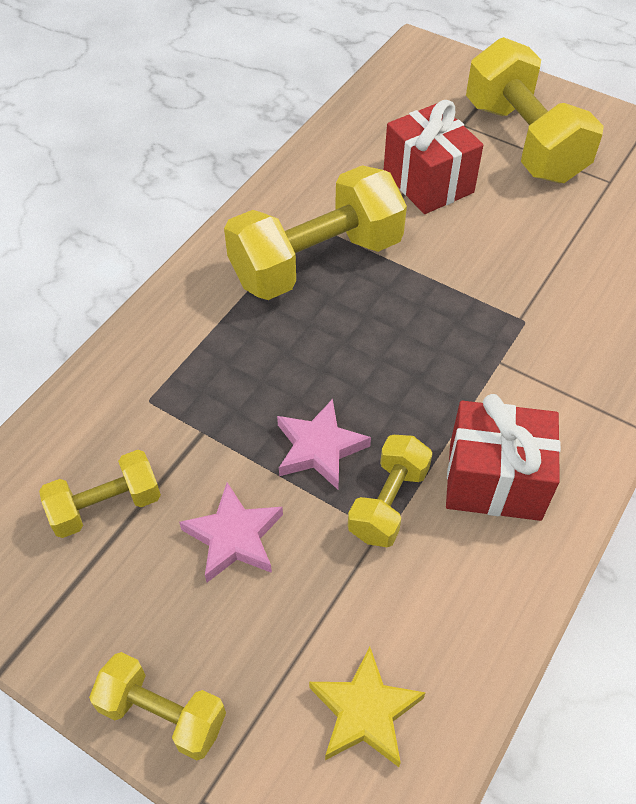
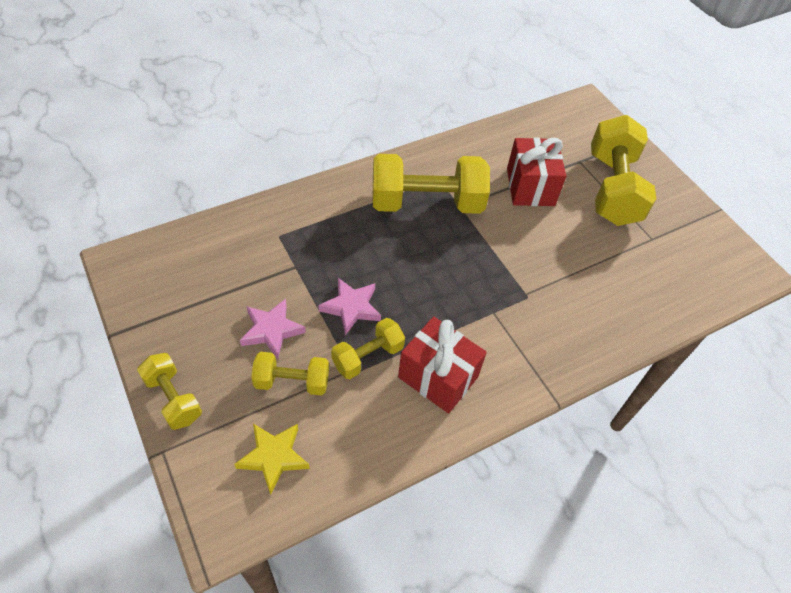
camera: 25 degrees right, 0 degrees up
(106, 506) = (219, 280): yellow dumbbell -> yellow dumbbell (292, 382)

